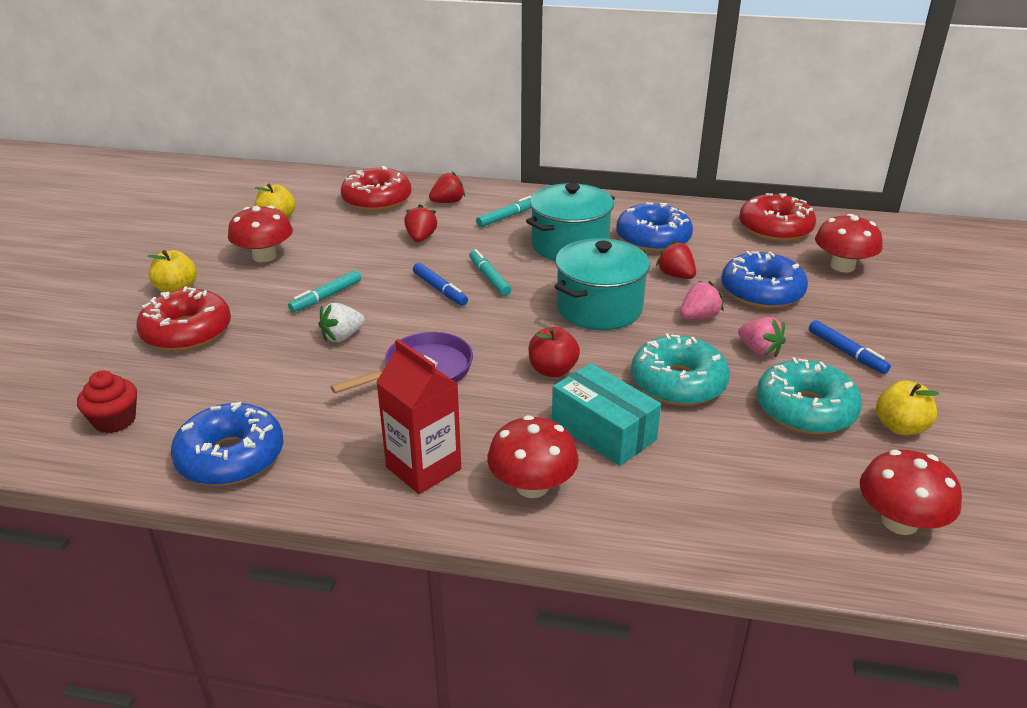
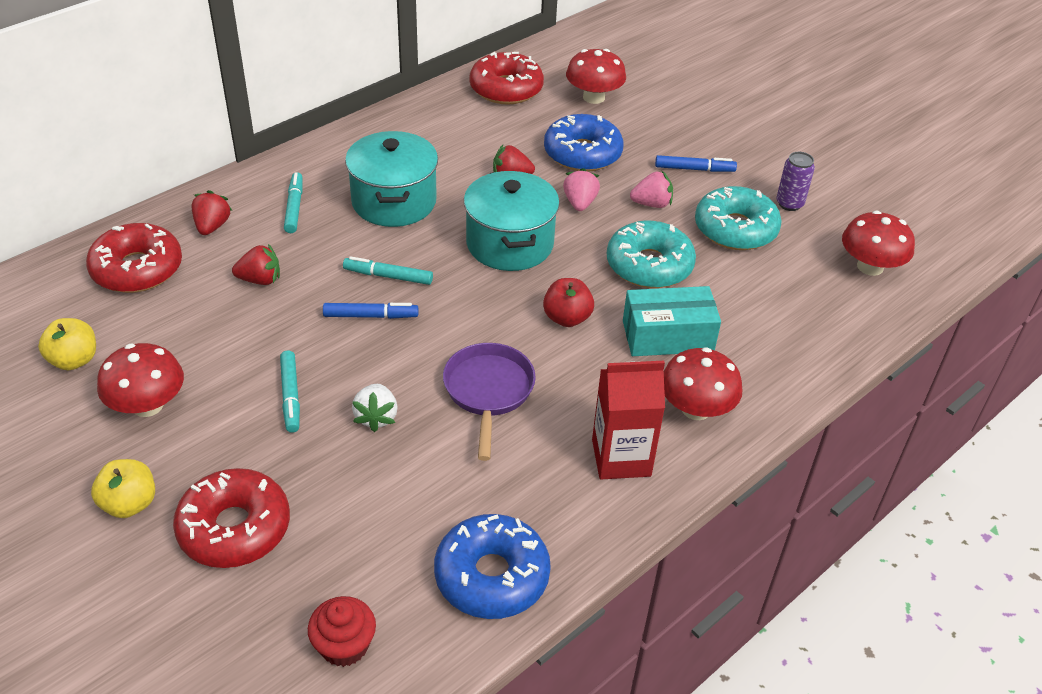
camera: 55 degrees left, 10 degrees up
(421, 238) = (260, 280): red strawberry -> red strawberry turned 135 degrees clockwise
(653, 238) = (442, 153): blue donut -> none
(900, 427) = (789, 204): yellow apple -> purple can

